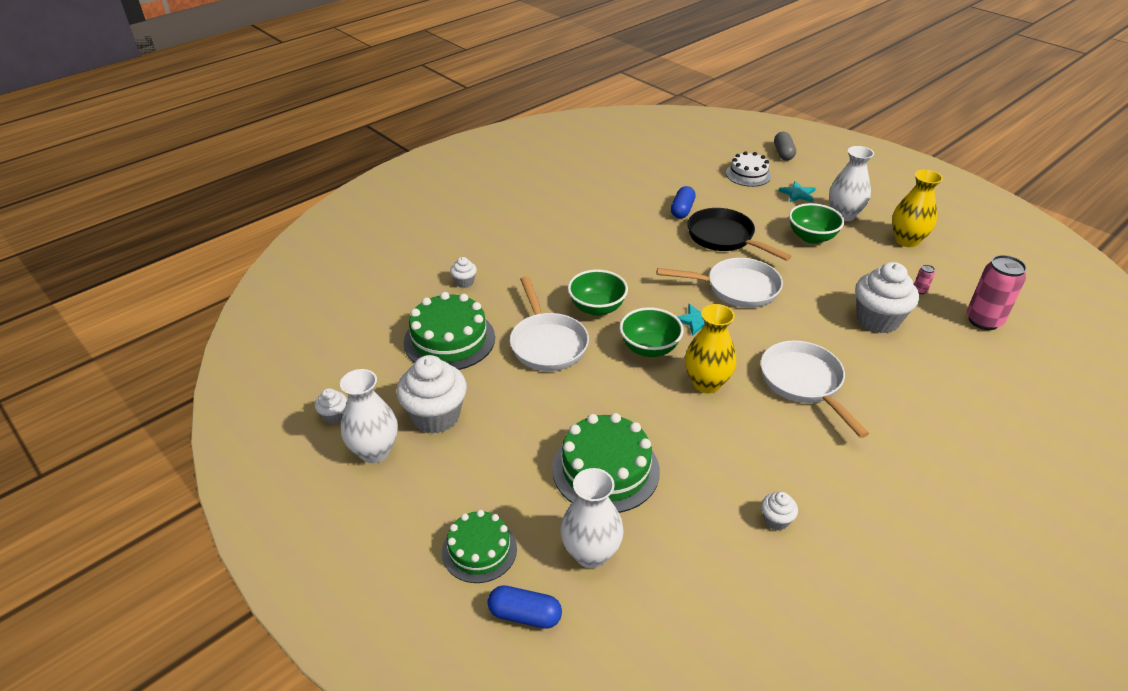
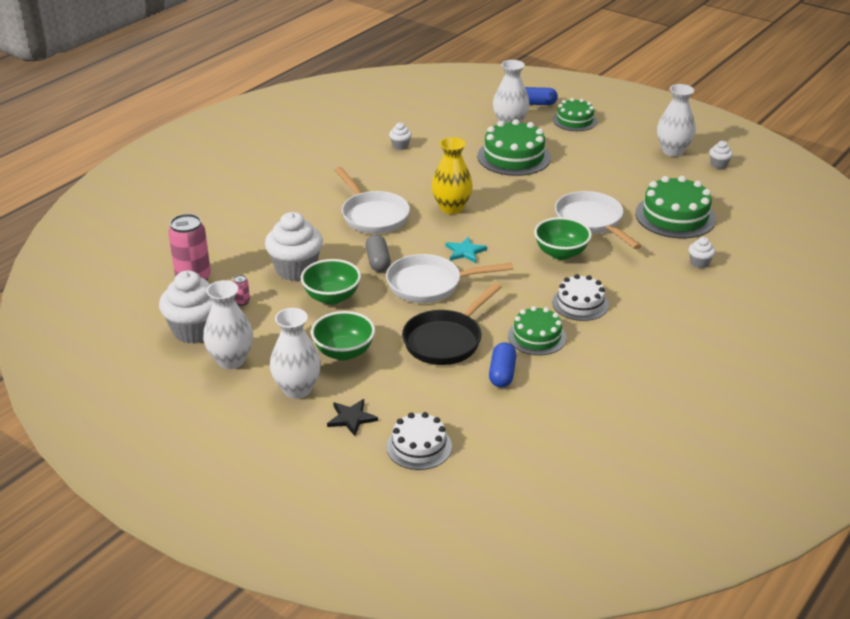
camera: 170 degrees right, 5 degrees down
(436, 416) = (647, 171): white cupcake -> white cupcake (194, 330)
(599, 256) = (580, 303): none -> white cake
(646, 233) = (537, 336): none -> green cake
(649, 348) = (503, 227): green bowl -> green bowl (332, 297)
(724, 238) = (446, 340): black pan -> black pan turned 90 degrees clockwise
(783, 153) = (364, 500): grey capsule -> grey capsule (378, 262)
(798, 194) = (351, 418): turquoise star -> black star
(906, 240) = (231, 360): yellow vase -> white vase

